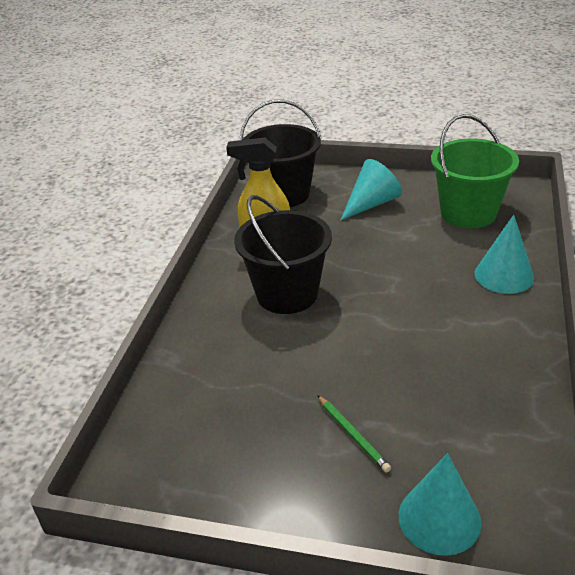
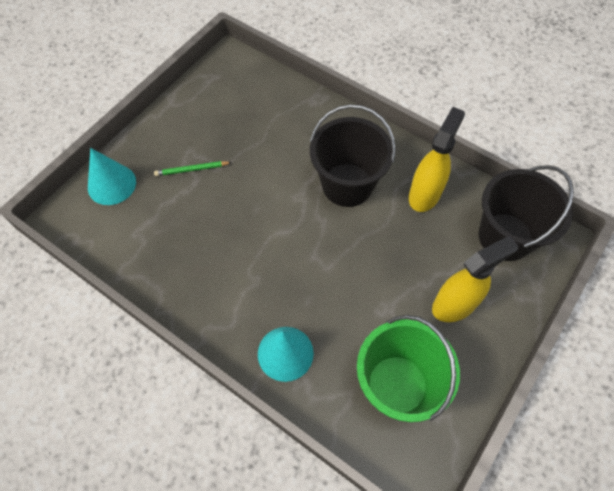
camera: 110 degrees right, 25 degrees up
(371, 203) = (454, 304): turquoise cone -> yellow spray bottle

